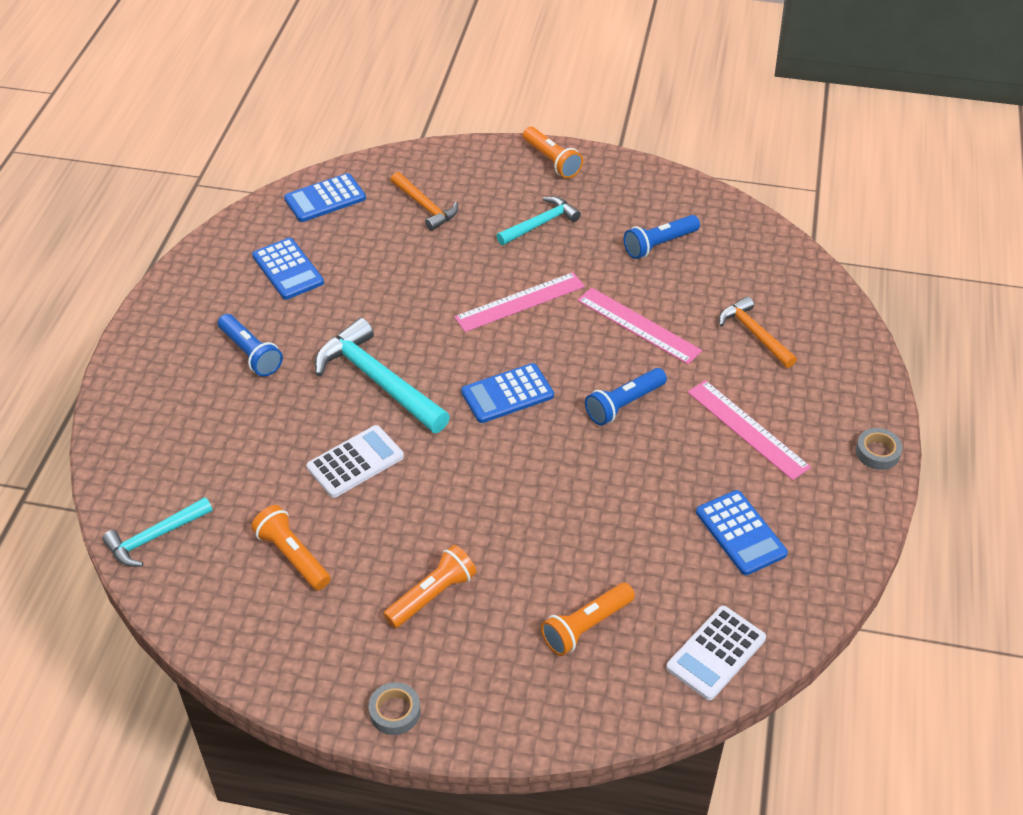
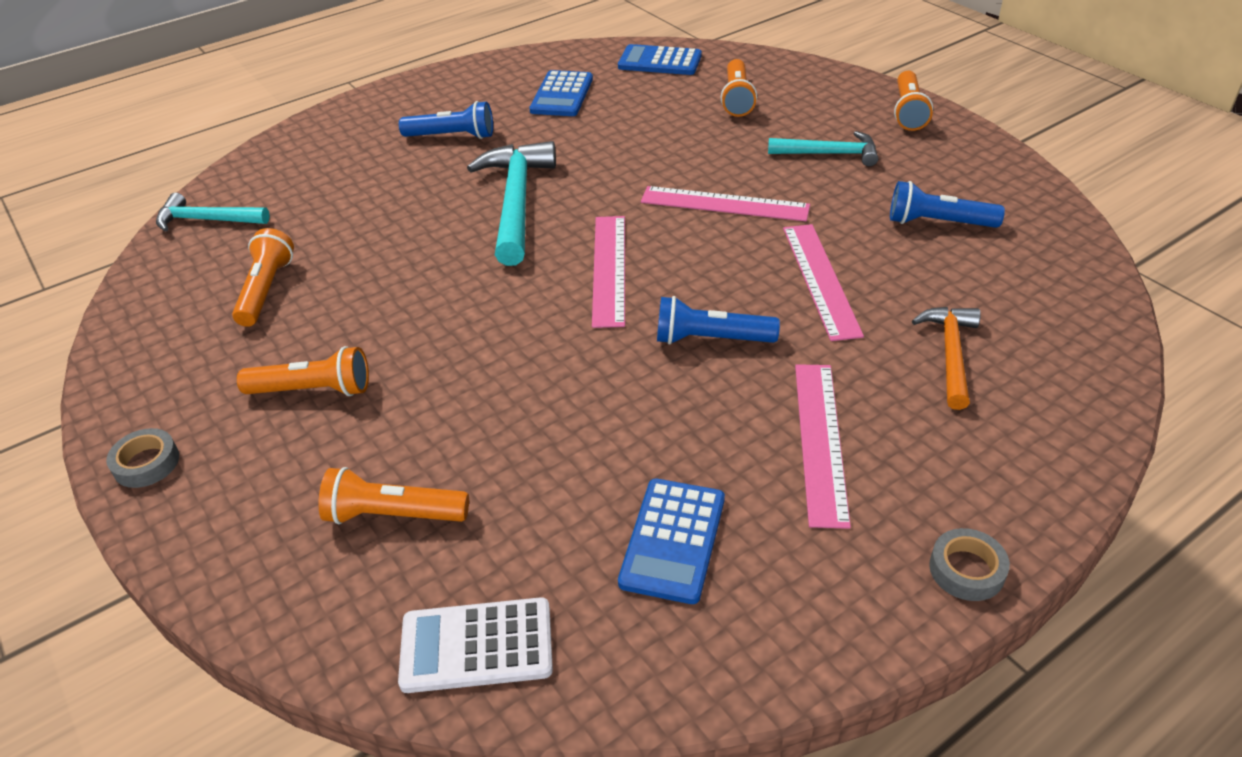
camera: 45 degrees right, 5 degrees down
(250, 353) = (452, 136): blue flashlight -> blue flashlight turned 90 degrees counterclockwise
(355, 462) = (411, 250): white calculator -> none
(425, 206) = (737, 99): orange hammer -> orange flashlight
(507, 394) = (609, 269): blue calculator -> pink ruler

